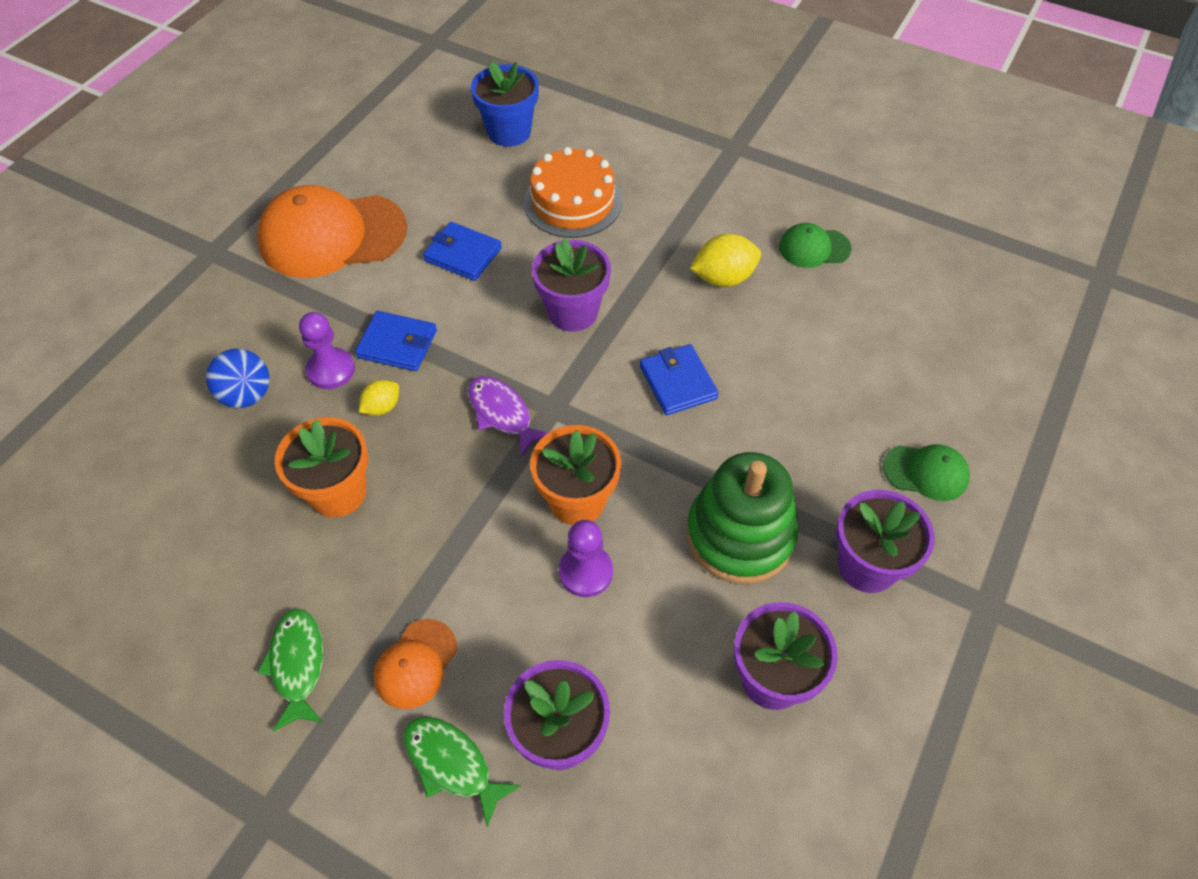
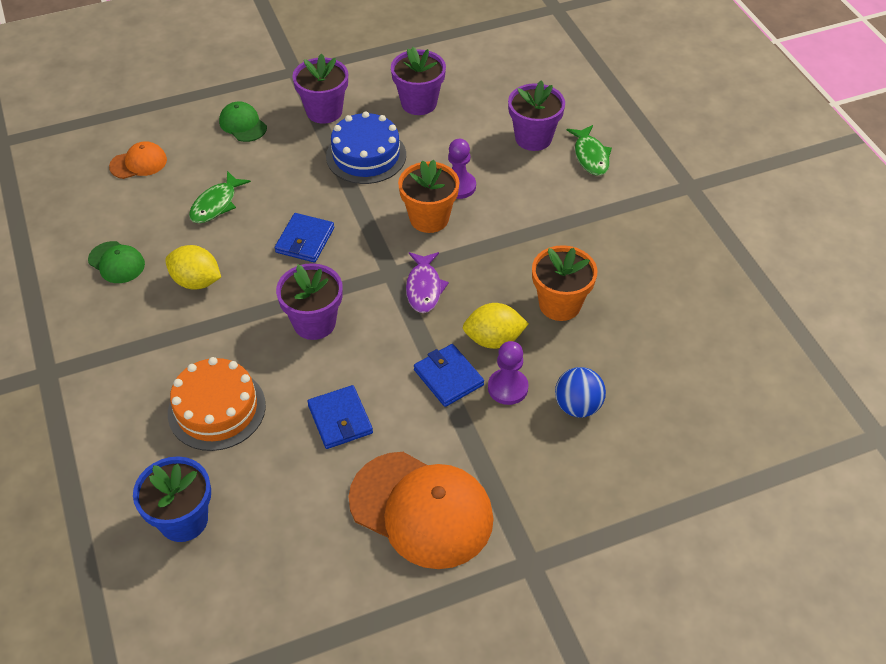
camera: 140 degrees left, 5 degrees down
(297, 664) = (639, 234): green fish -> green fish (216, 204)
(382, 407) = (494, 339): yellow lemon -> yellow lemon, size x1.68
(415, 664) = (578, 200): orange cap -> orange cap (138, 163)
(740, 535) = (366, 155): green stacking toy -> blue cake

